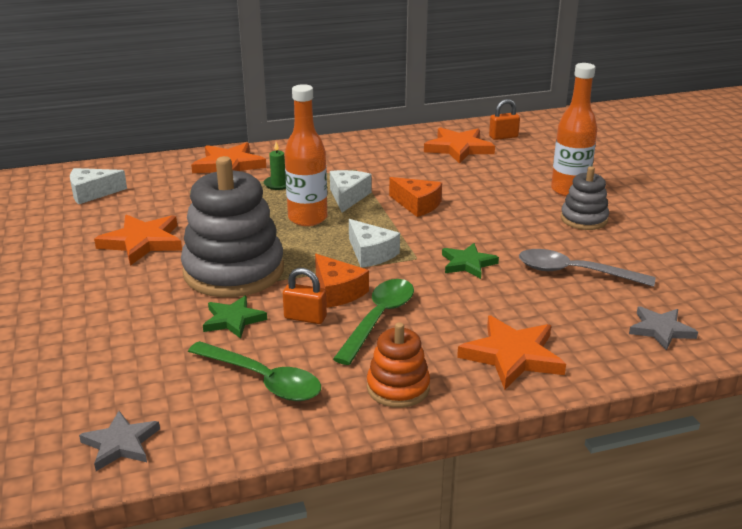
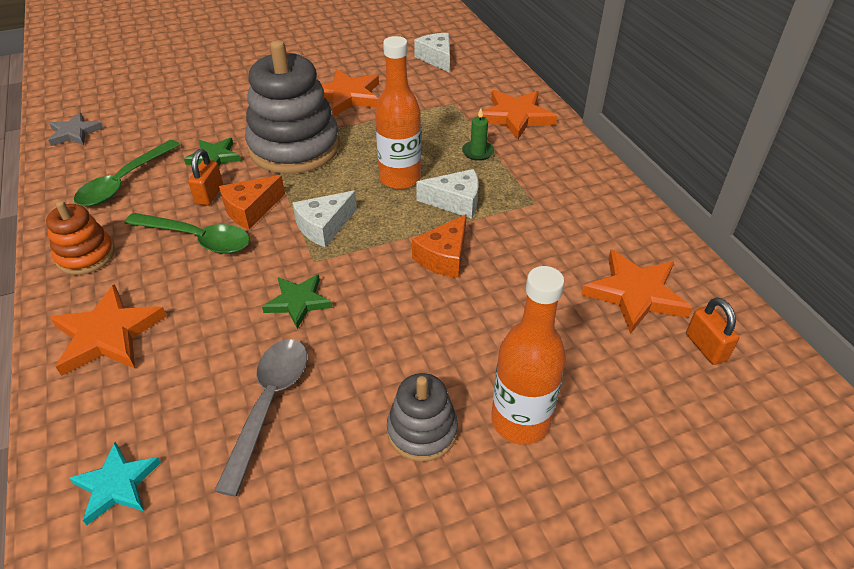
camera: 85 degrees right, 15 degrees up
(660, 330) = (117, 485): grey star -> turquoise star

